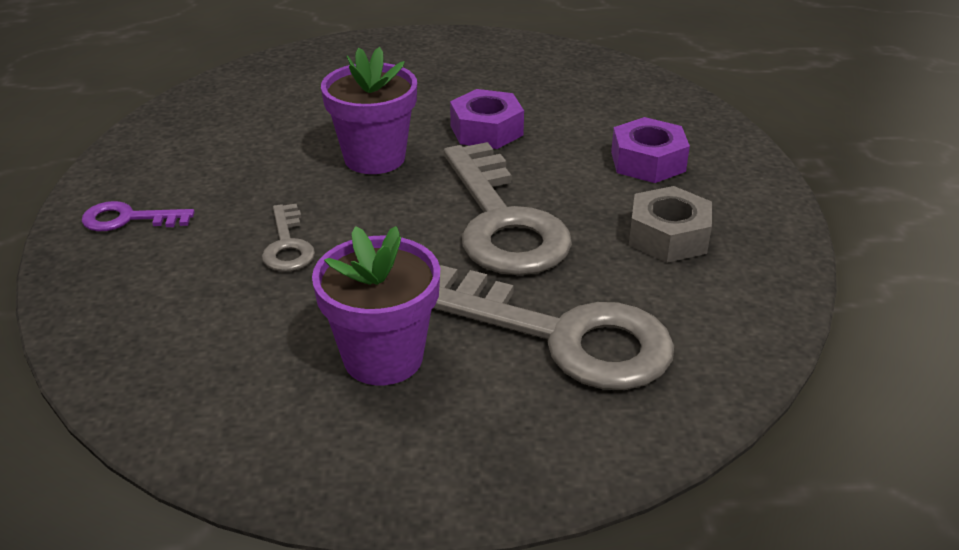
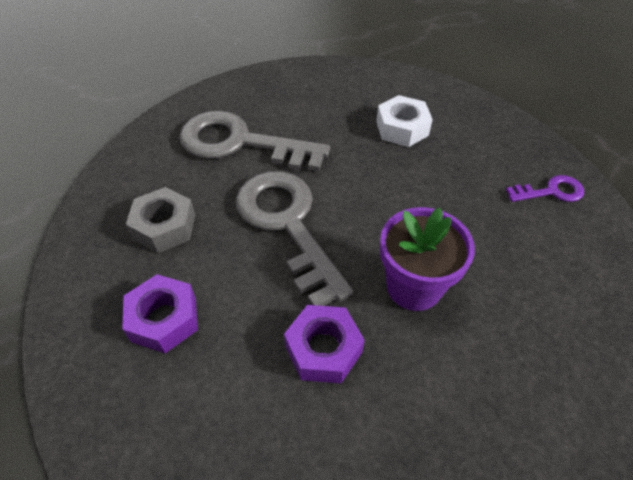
camera: 170 degrees right, 15 degrees up
(269, 328) = (402, 128): none -> white nut
(287, 245) = (428, 184): grey key -> none
(383, 357) = (334, 120): purple flower pot -> none

